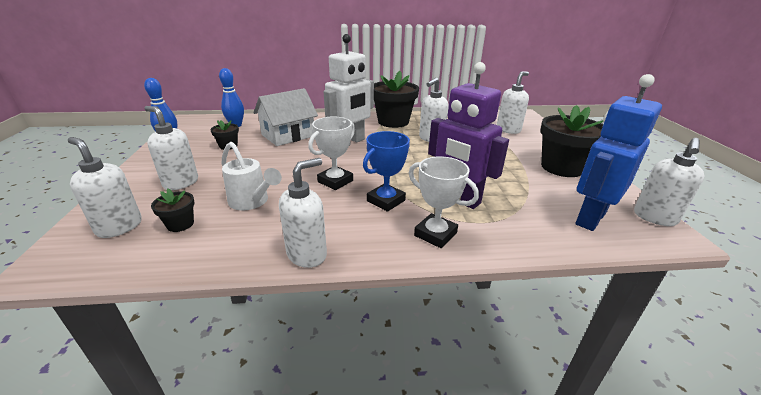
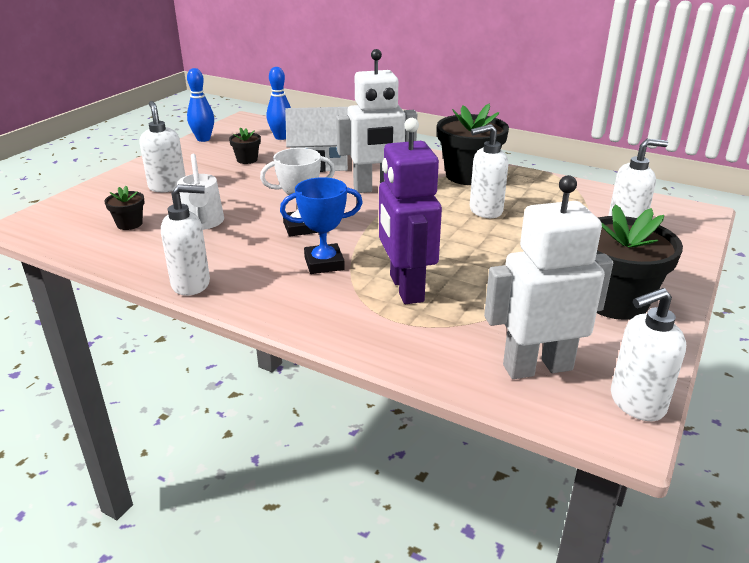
camera: 35 degrees right, 0 degrees up
(119, 227) = (88, 211): white soap dispenser -> none
(435, 234) = (326, 312): white trophy -> none
(590, 218) = (537, 367): blue robot -> white robot

